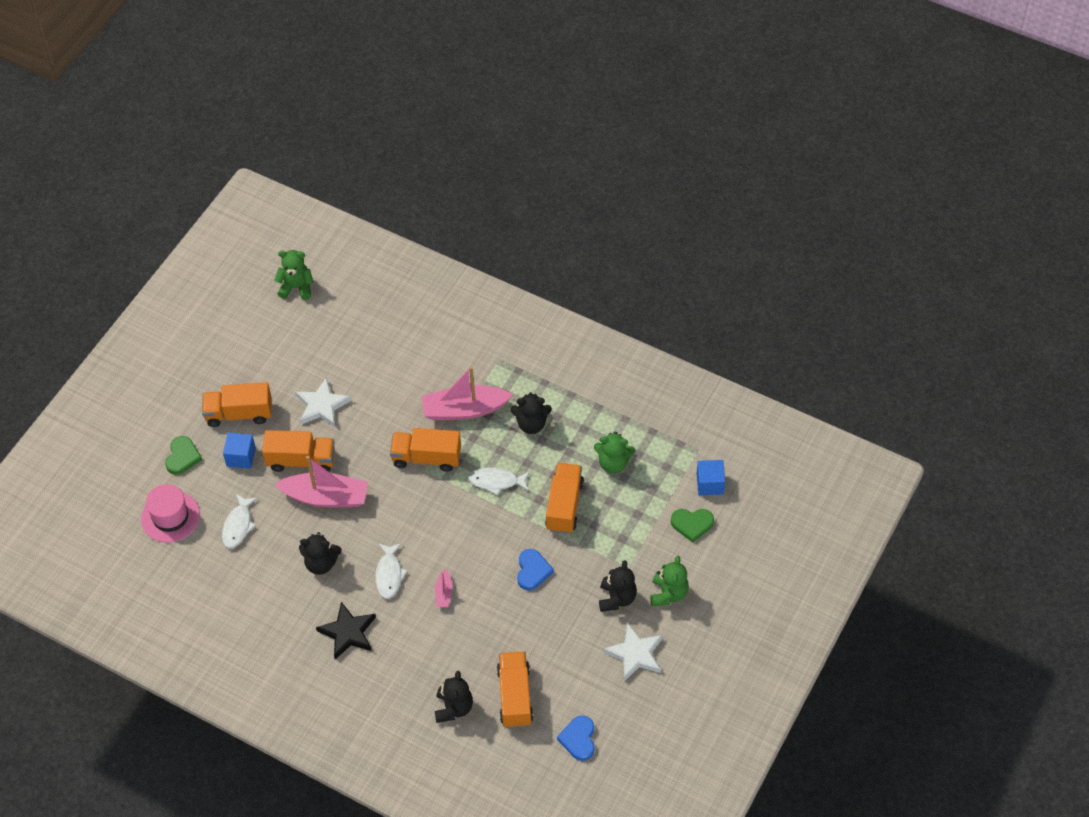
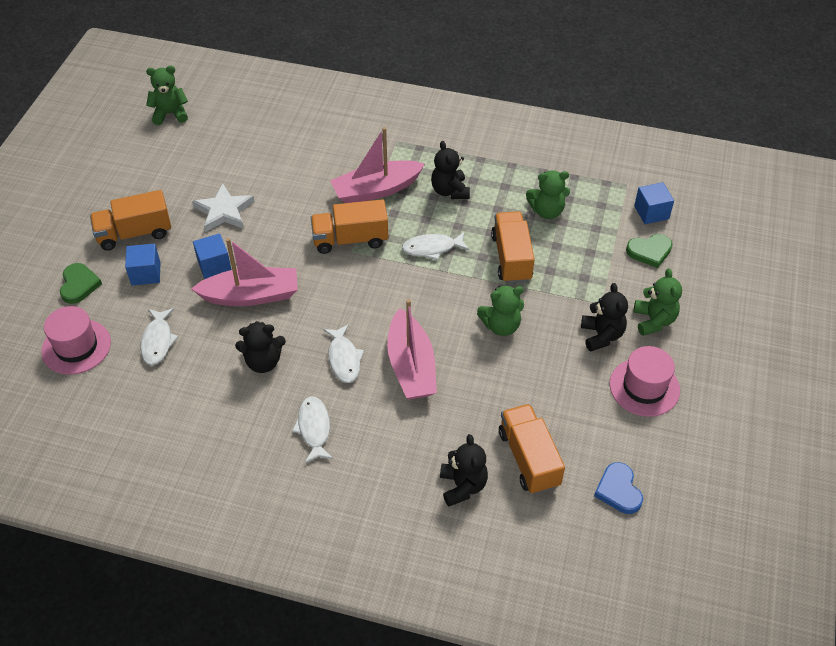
camera: 15 degrees left, 5 degrees down
(301, 460) = (214, 265): orange truck -> blue cube
(348, 632) = (314, 428): black star -> white fish
(444, 593) = (411, 366): pink boat -> pink boat, size x2.22
(531, 424) = (450, 191): black teddy bear -> black teddy bear turned 90 degrees clockwise
(532, 571) = (501, 326): blue heart -> green teddy bear
(635, 654) = (644, 387): white star -> pink hat

